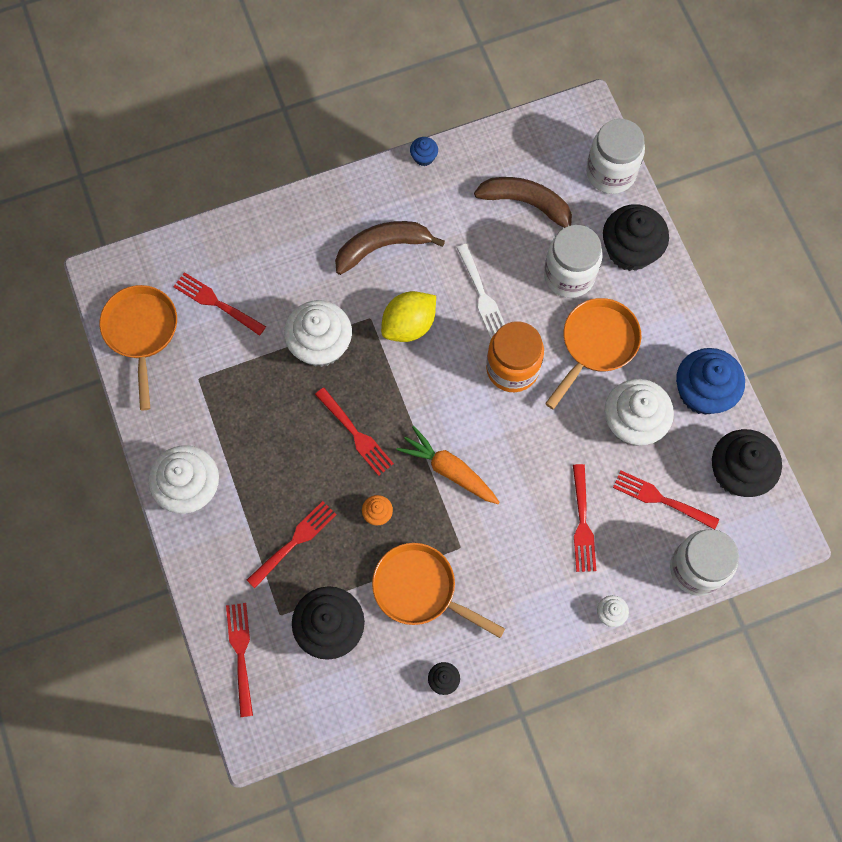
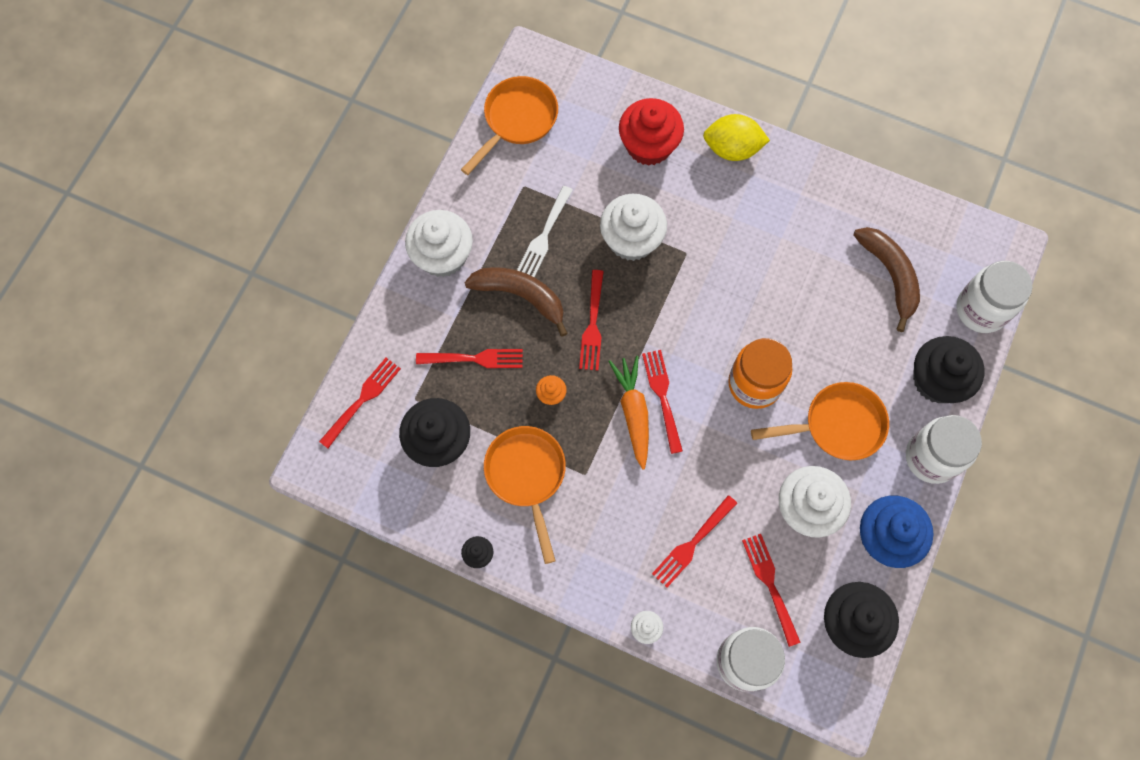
camera: 45 degrees right, 0 degrees up
(217, 303) = (589, 146): red fork -> red fork (663, 397)
(262, 262) = (649, 145): none -> red cupcake
(382, 247) = (746, 210): brown banana -> brown banana (520, 296)
(409, 325) = (709, 283): yellow lemon -> yellow lemon (732, 149)
(424, 157) = (844, 173): blue cupcake -> none
(481, 294) = (786, 309): white fork -> white fork (544, 234)
(569, 275) = (868, 356): white jar -> white jar (931, 457)

